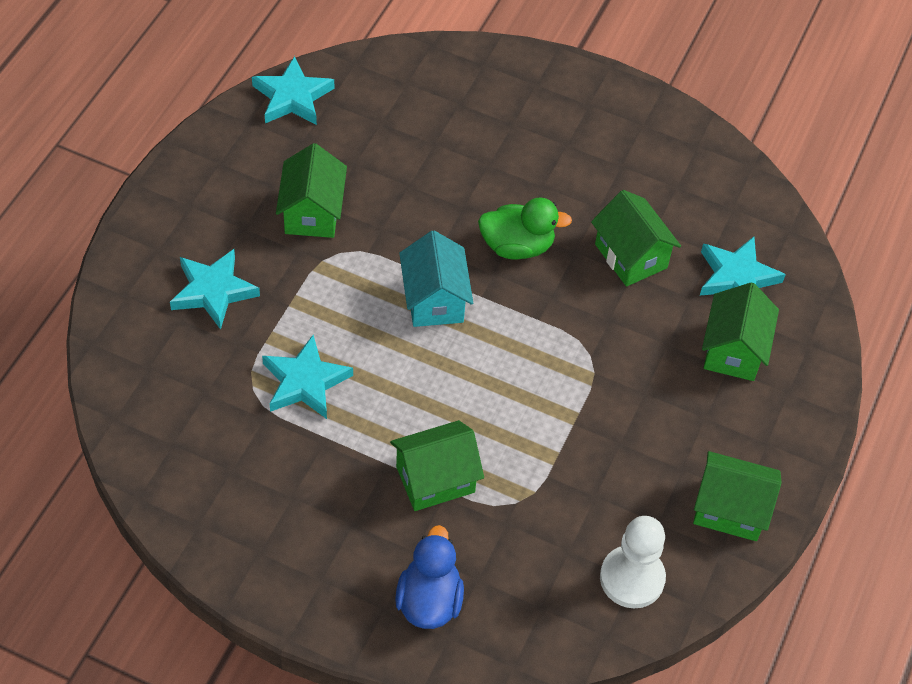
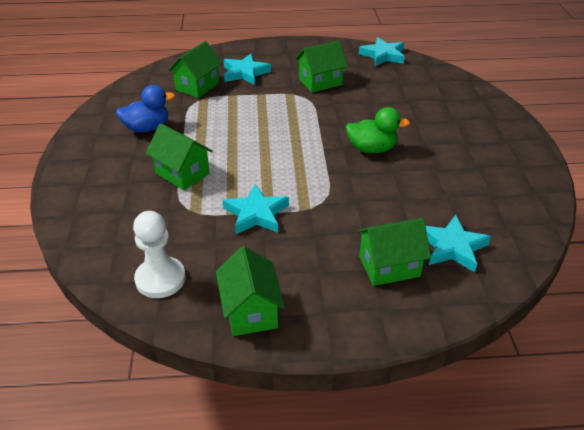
camera: 65 degrees right, 15 degrees down
(305, 382) = (213, 113): turquoise star -> turquoise star (256, 214)
(429, 600) = (96, 198): blue duck -> blue duck (147, 128)
(434, 300) = (304, 134): turquoise house -> none
(517, 246) = (372, 149): green duck -> green duck turned 60 degrees counterclockwise
(631, 256) = (414, 193): green house -> green house (197, 86)

